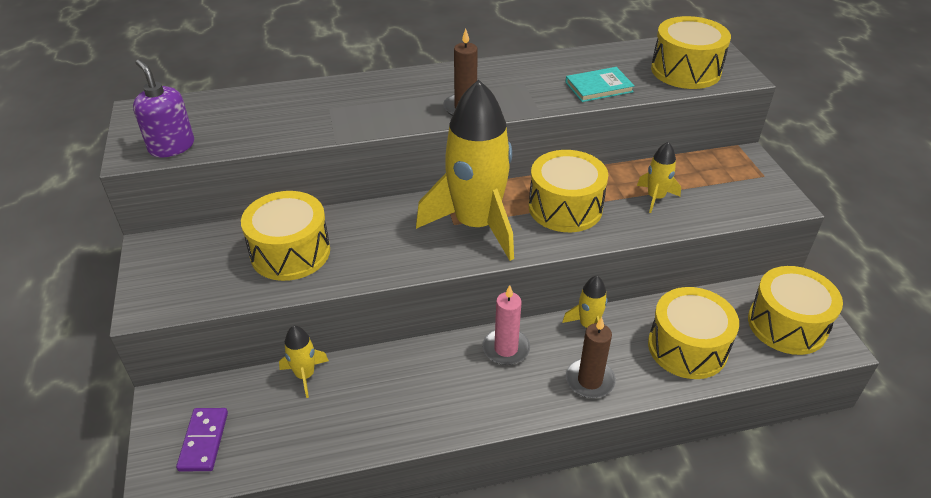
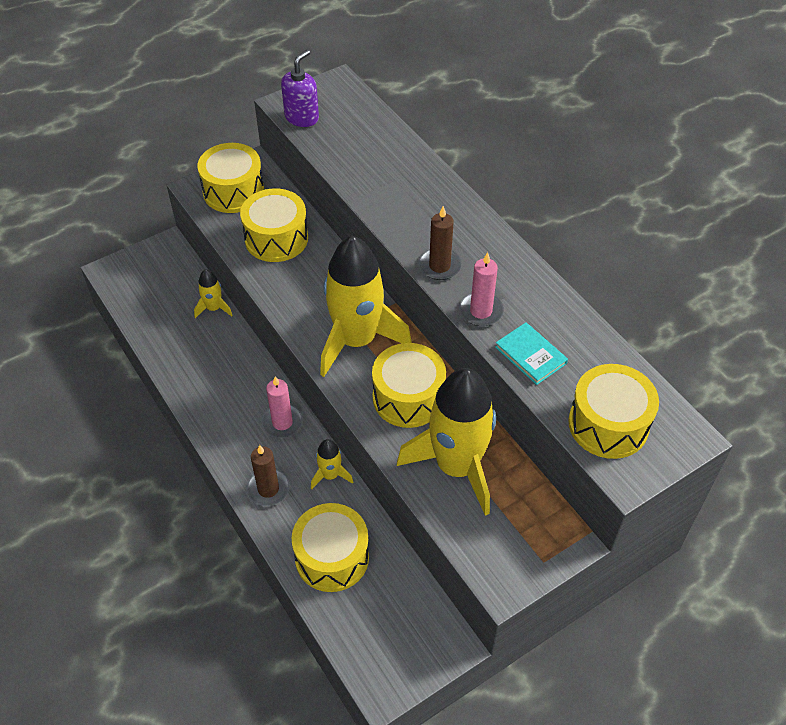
camera: 70 degrees right, 10 degrees up
(203, 441) = (143, 278): purple domino -> none
(535, 99) = (481, 311): none -> pink candle
(655, 198) = (456, 466): yellow rocket -> yellow rocket, size x2.32
(787, 325) = (394, 641): yellow drum -> yellow drum (233, 191)

